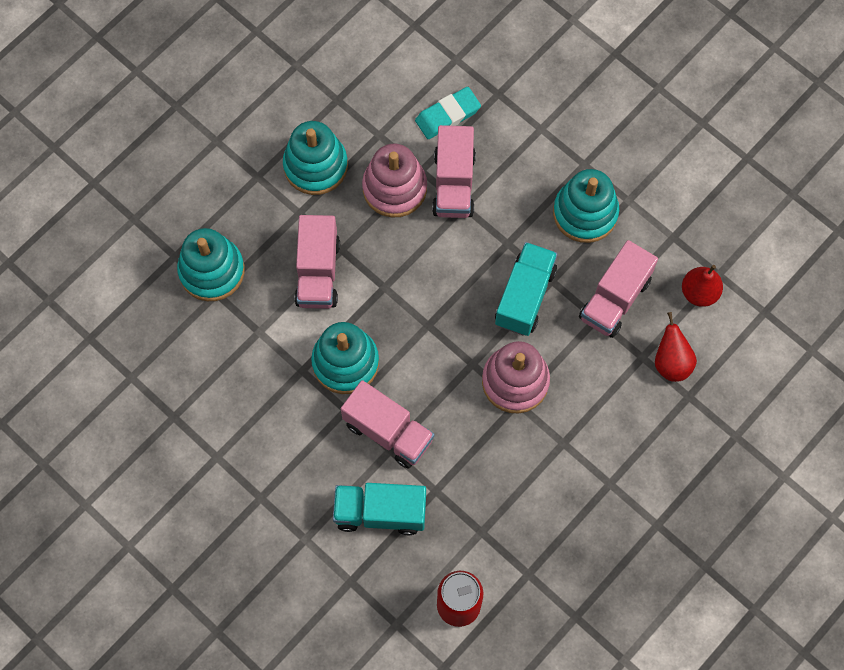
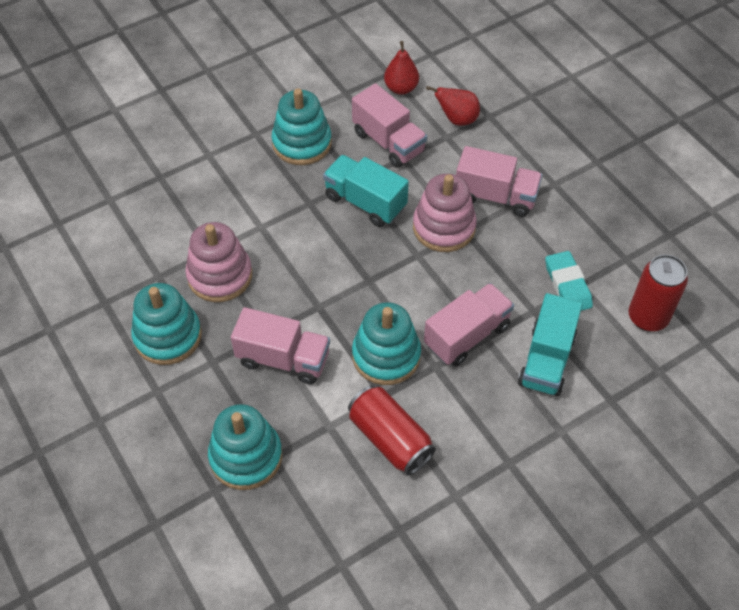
camera: 75 degrees left, 15 degrees down
(259, 387) = (390, 439): none -> red can
(447, 115) = (164, 218): turquoise eraser -> turquoise eraser (567, 285)
(453, 184) = (235, 229): pink truck -> pink truck (495, 196)

